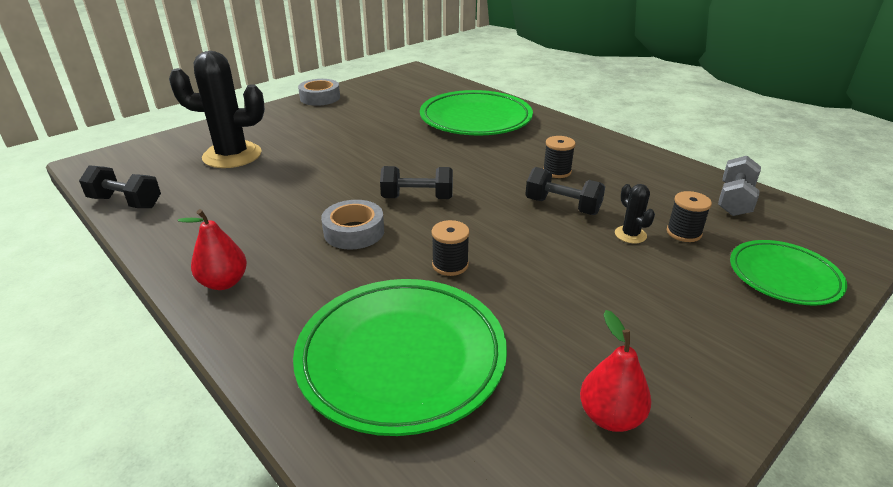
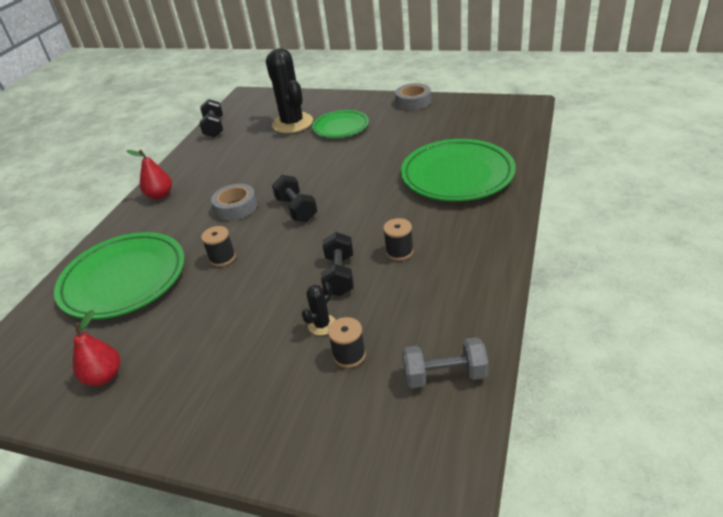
camera: 65 degrees right, 5 degrees up
(783, 277) = (316, 436): green plate -> green plate (341, 127)

